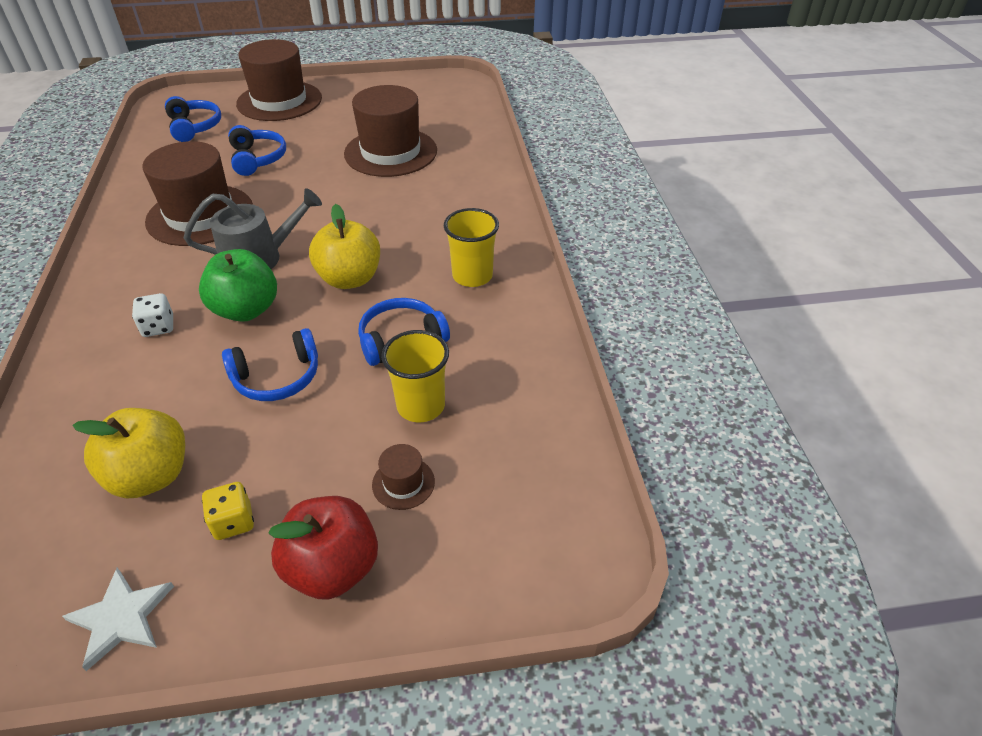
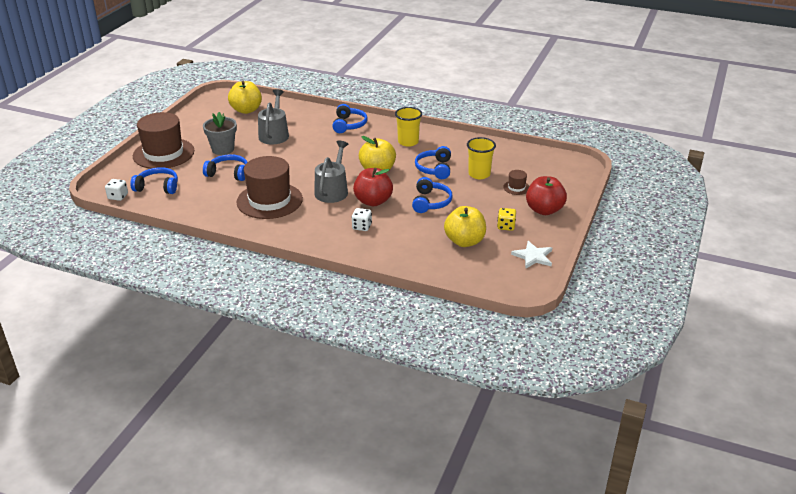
camera: 60 degrees left, 10 degrees down
(158, 113) = (118, 196): none -> white dice
(246, 310) = (373, 201): green apple -> red apple
(319, 132) = (223, 149): none -> grey flower pot
(390, 152) = (274, 134): brown hat -> grey watering can
(439, 109) = (246, 110): none -> yellow apple
(476, 200) = (349, 125): none -> blue headphones

